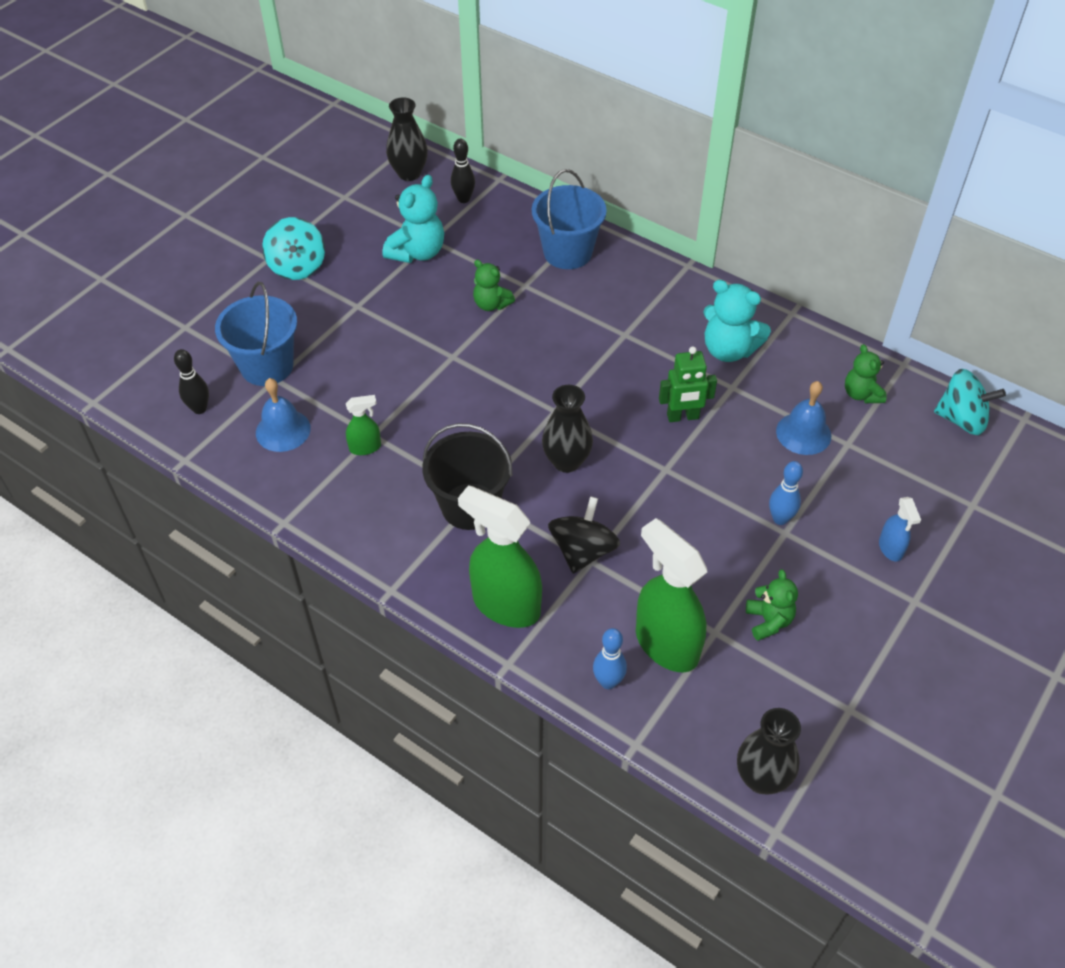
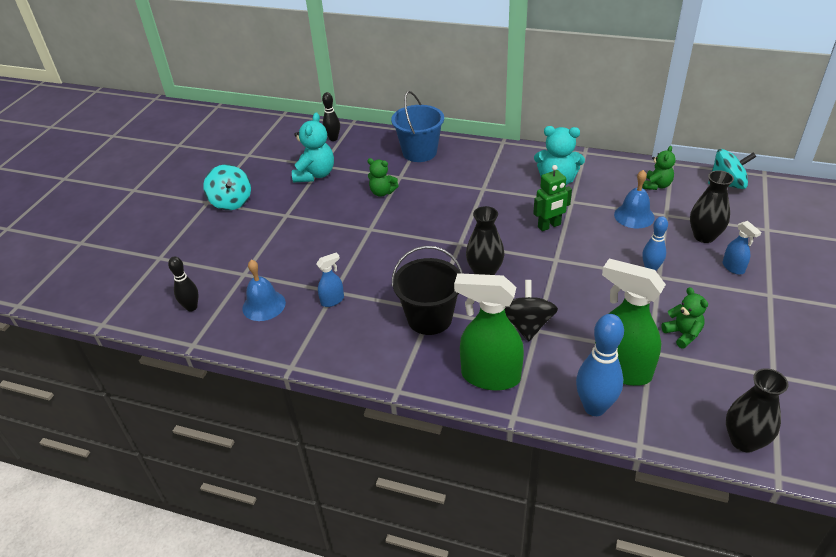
camera: 15 degrees left, 10 degrees down
(267, 366) = (234, 267): blue bucket -> none
(365, 447) = (332, 300): green spray bottle -> blue spray bottle
(409, 173) = (288, 133): black vase -> black vase (704, 236)
(608, 682) = (594, 407): blue bowling pin -> blue bowling pin, size x1.65
(861, 394) = (656, 185): green teddy bear -> green teddy bear turned 120 degrees counterclockwise

